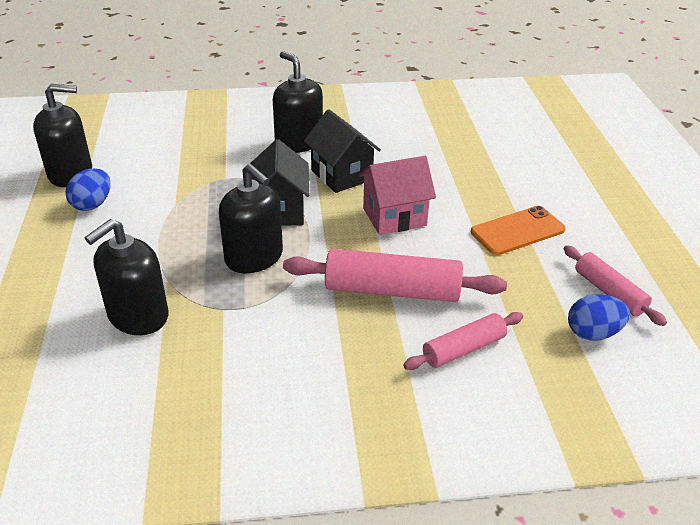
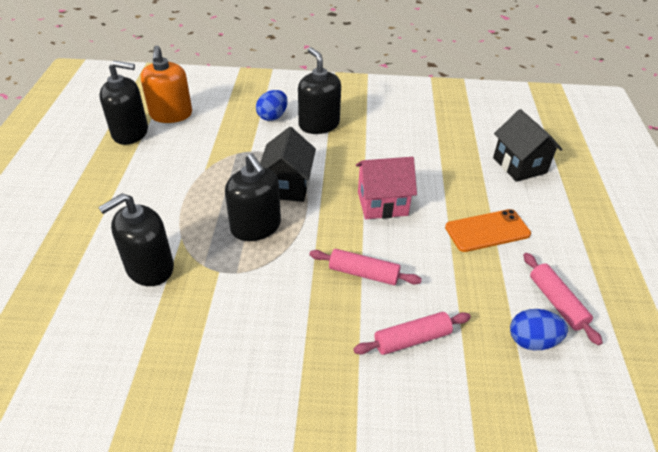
camera: 10 degrees right, 5 degrees up
(92, 204) = (140, 162): blue egg -> blue egg (272, 116)
(116, 149) = (171, 114): none -> orange soap dispenser
(341, 175) = (347, 159): black house -> black house (519, 165)
(392, 290) = (363, 273): pink rolling pin -> pink rolling pin, size x0.60

